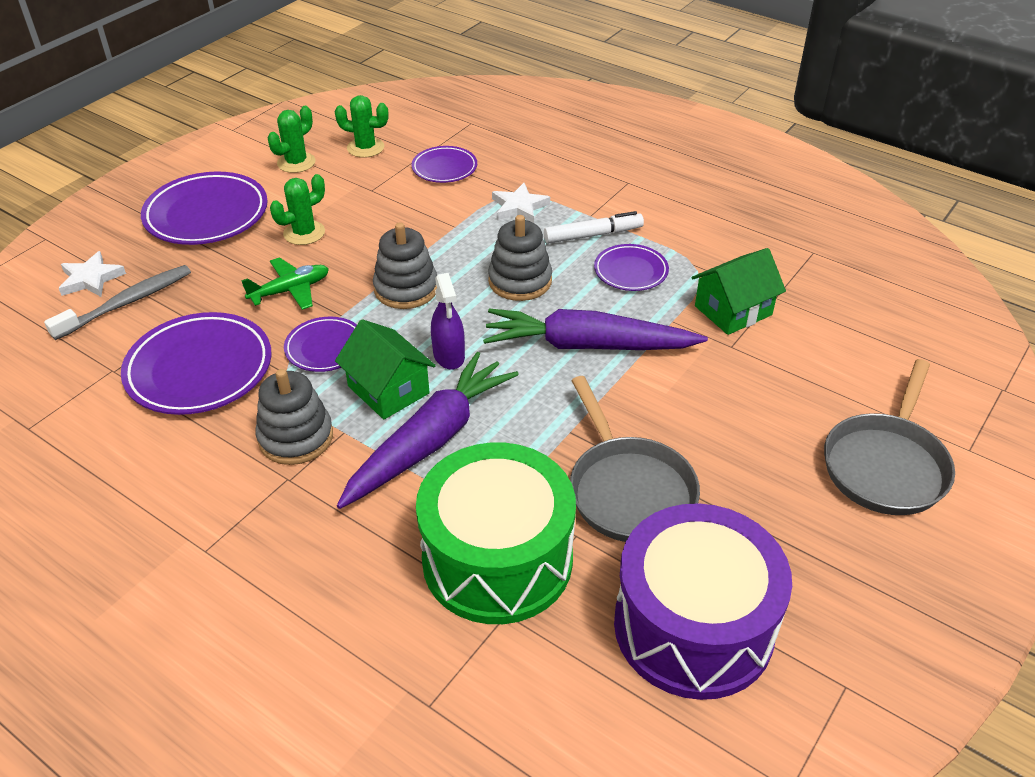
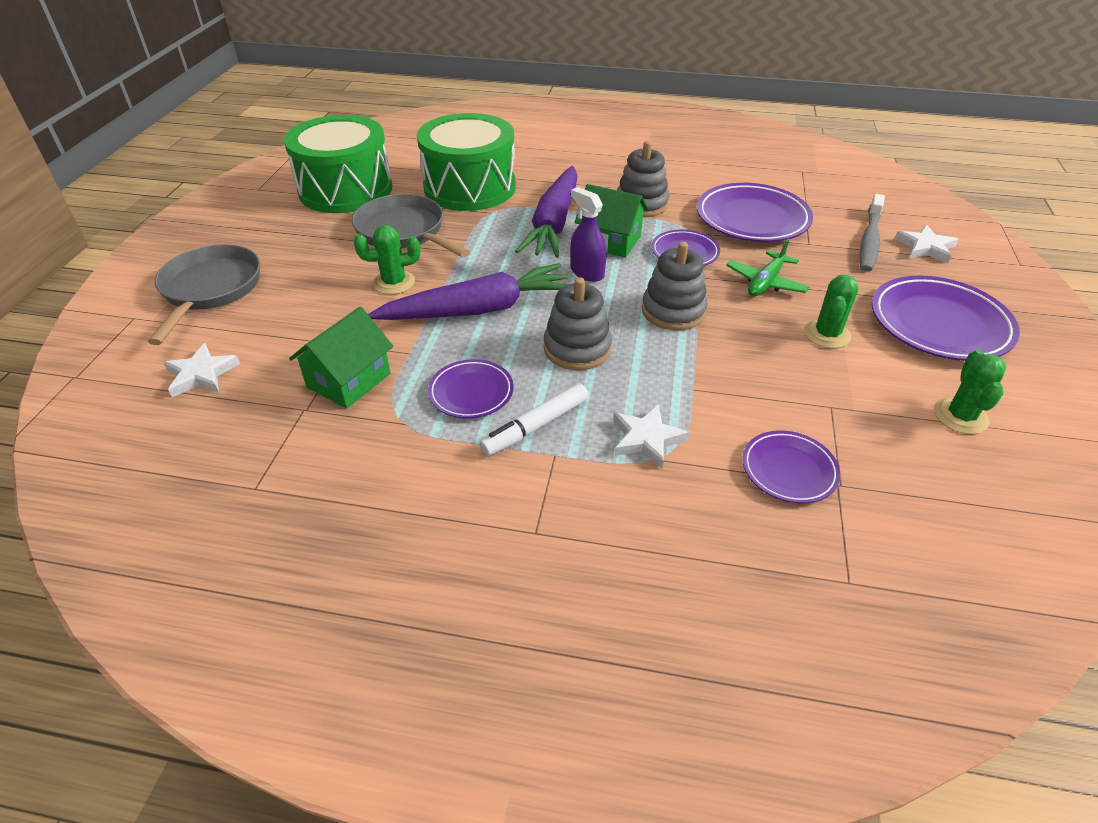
camera: 155 degrees right, 0 degrees up
(365, 148) = (920, 470): green cactus -> green cactus (394, 283)
(693, 626) = (346, 189): purple drum -> green drum
(873, 355) = (201, 374): none -> white star

